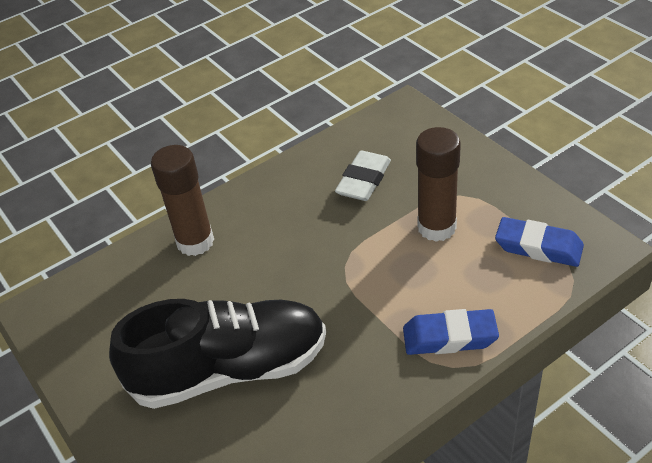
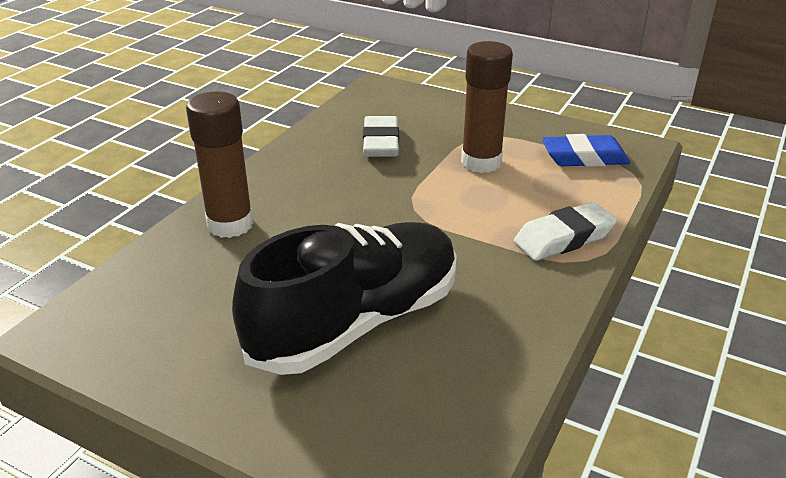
camera: 30 degrees left, 10 degrees down
(449, 337) = (564, 238): blue eraser -> white eraser

